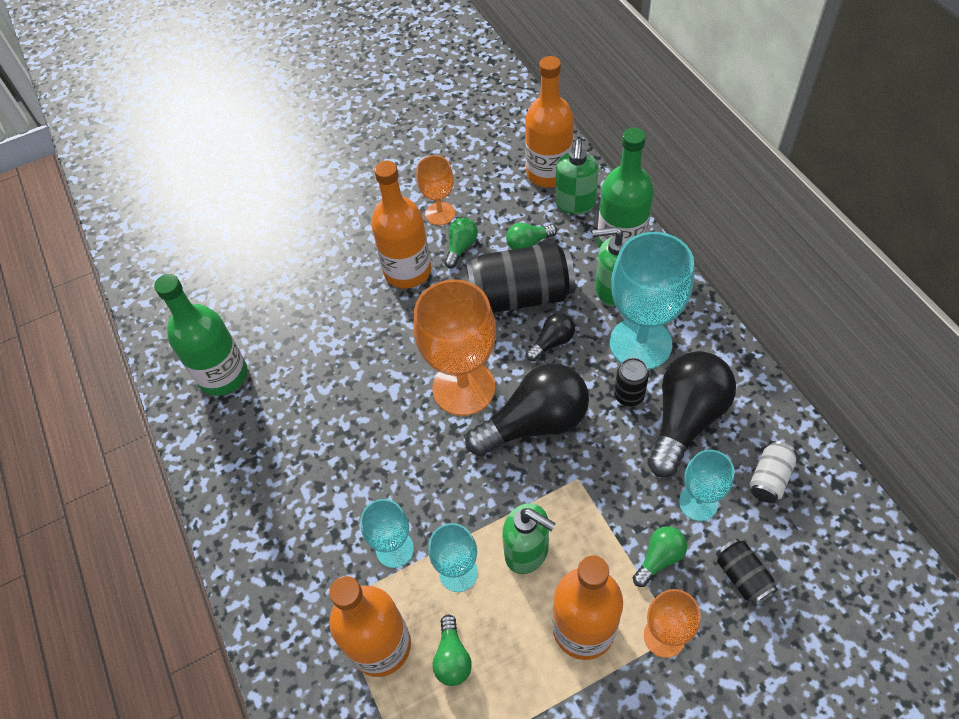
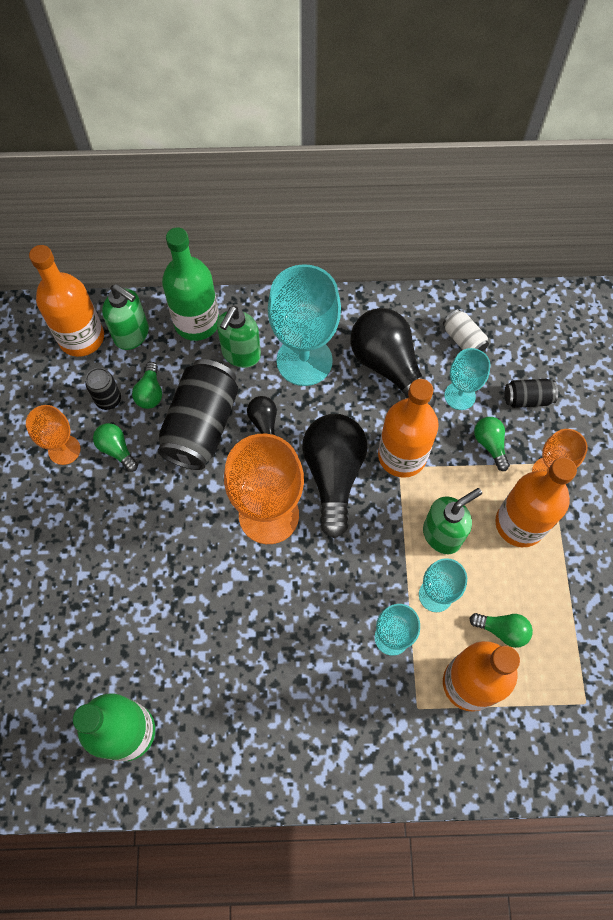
camera: 70 degrees left, 10 degrees up
(407, 271) = (113, 508): orange bottle -> orange bottle (402, 456)
(628, 396) = (346, 394): black can -> black can (108, 400)

